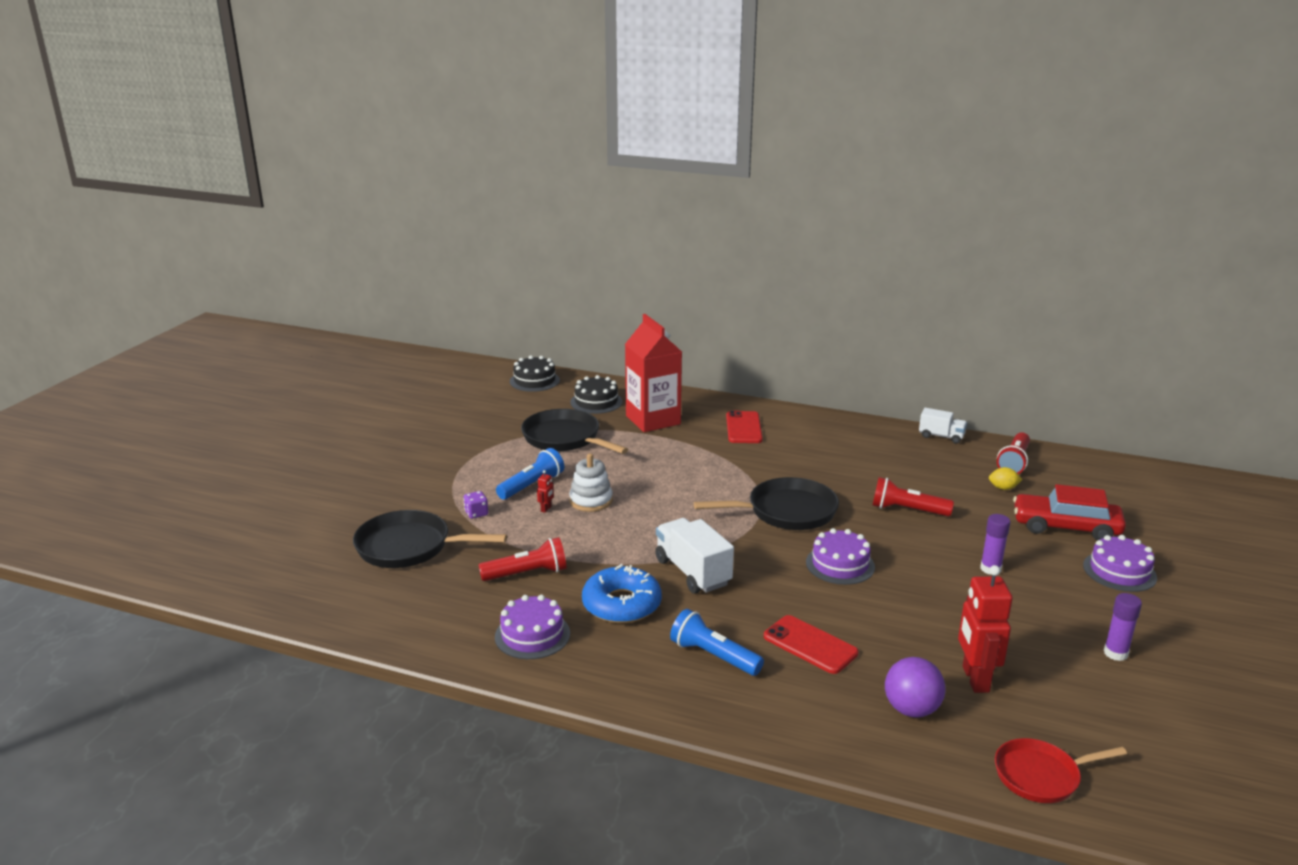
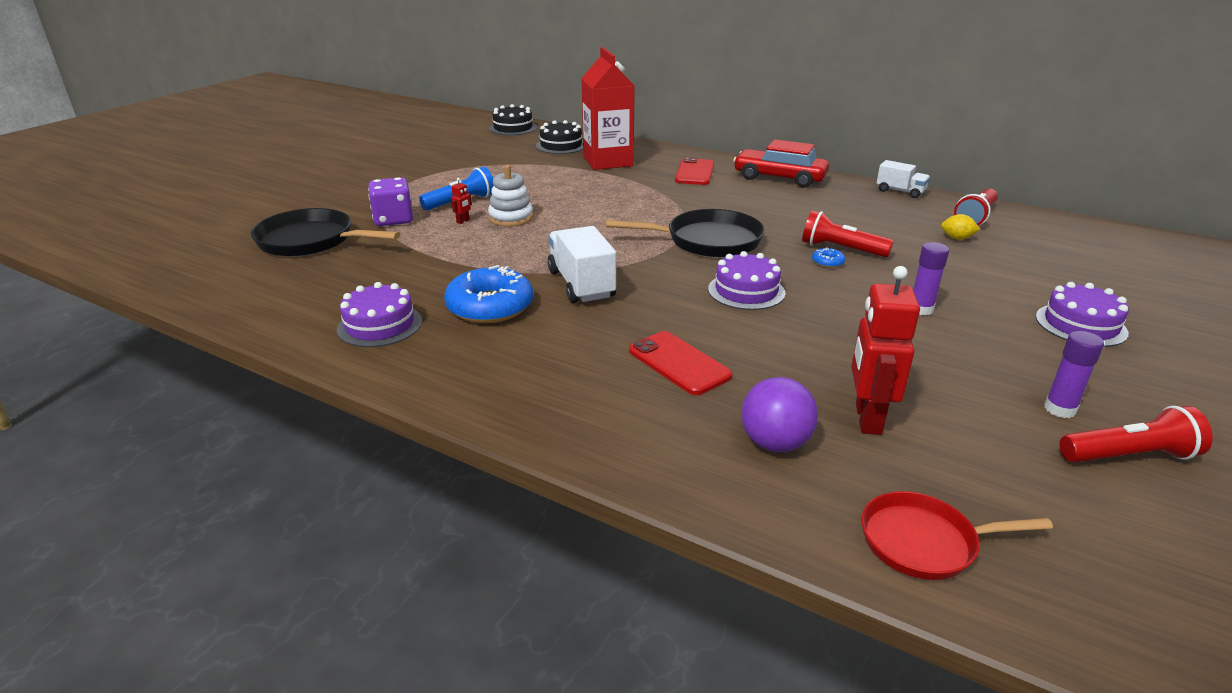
camera: 10 degrees right, 5 degrees up
(476, 513) = (393, 220): purple dice -> purple dice, size x1.86
(527, 573) = (410, 272): red flashlight -> red flashlight (1129, 456)
(565, 438) = (515, 170): black pan -> none
(713, 656) = (563, 363): blue flashlight -> none
(900, 526) = (827, 262): none -> blue donut
(1065, 527) = (1022, 278): red car -> red car (779, 178)

